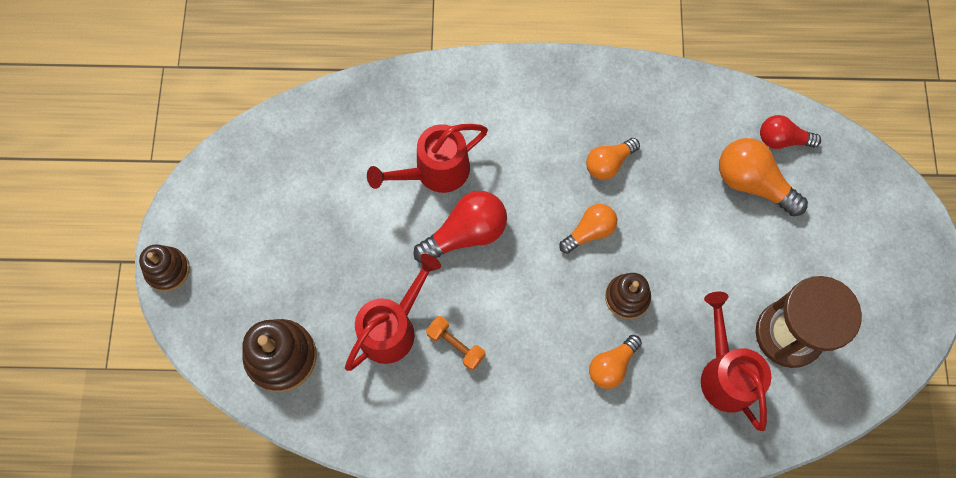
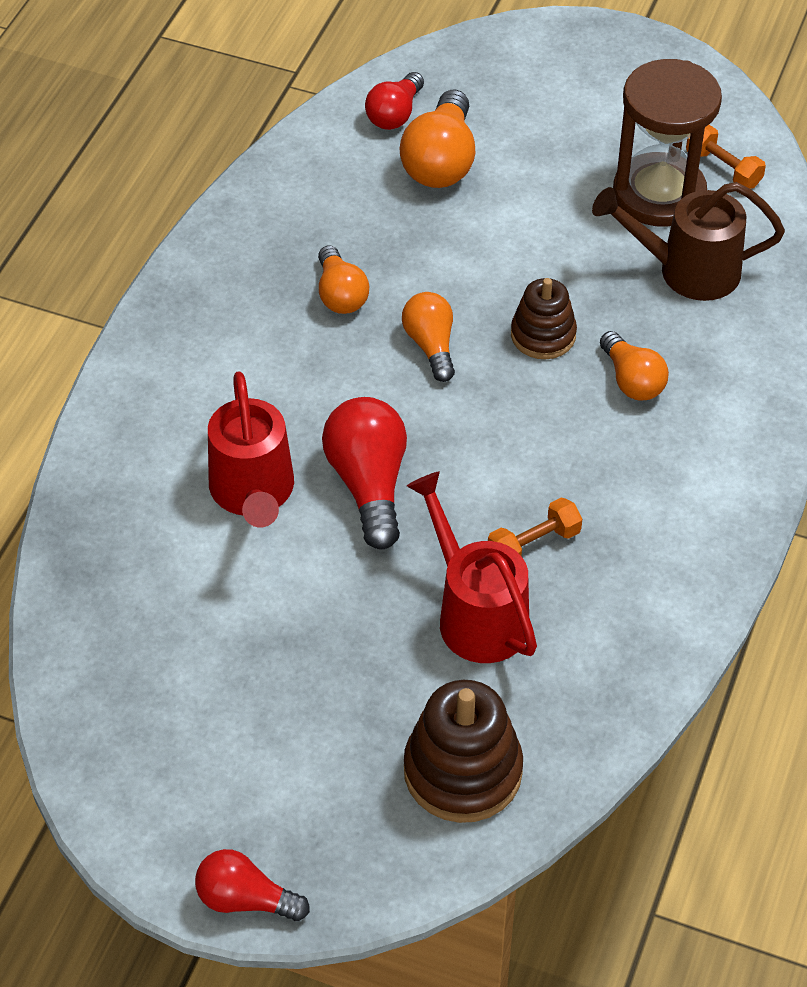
camera: 70 degrees left, 20 degrees down
(167, 270) = (245, 899): brown stacking toy -> red light bulb
(725, 373) = (686, 270): red watering can -> brown watering can
(752, 183) = (441, 161): orange light bulb -> orange light bulb turned 45 degrees counterclockwise
(834, 371) = (723, 169): none -> orange dumbbell

